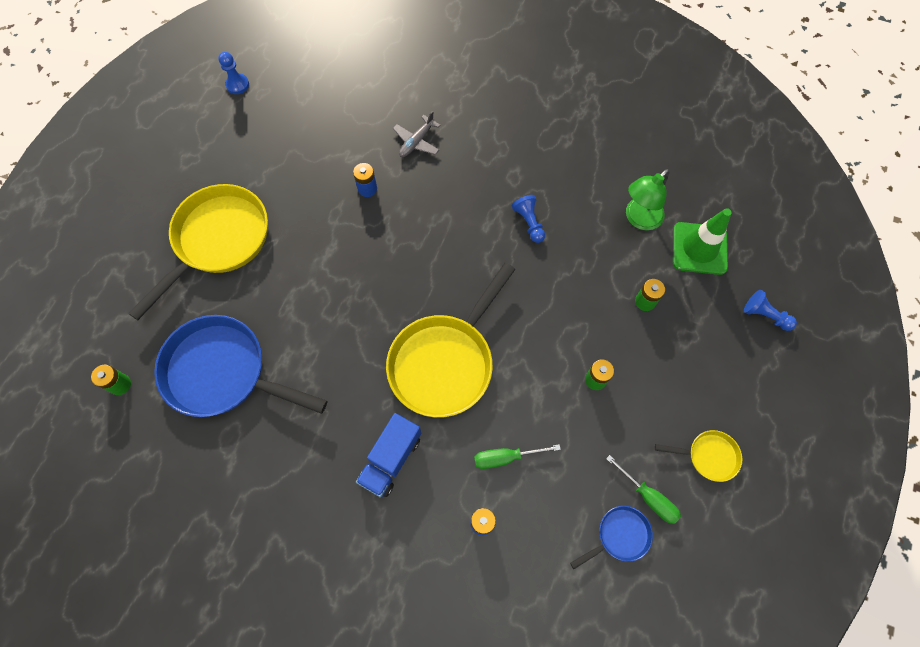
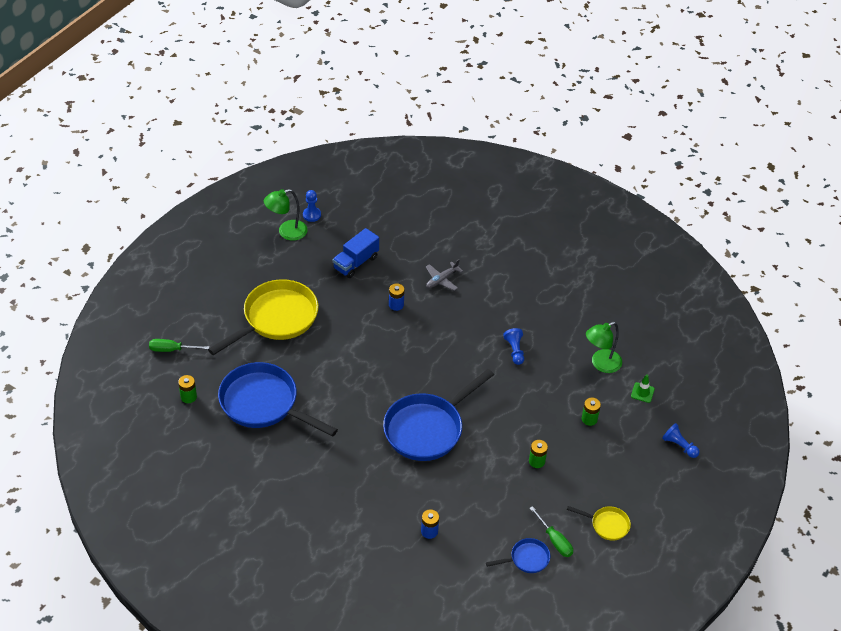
camera: 10 degrees right, 20 degrees down
(210, 114) = (286, 232): none -> green lamp
(391, 459) = (373, 480): blue truck -> blue truck (356, 262)
(445, 362) = (427, 429): yellow pan -> blue pan
(505, 457) = (456, 496): green screwdriver -> green screwdriver (172, 350)
(699, 248) = (642, 392): green traffic cone -> green traffic cone, size x0.49

